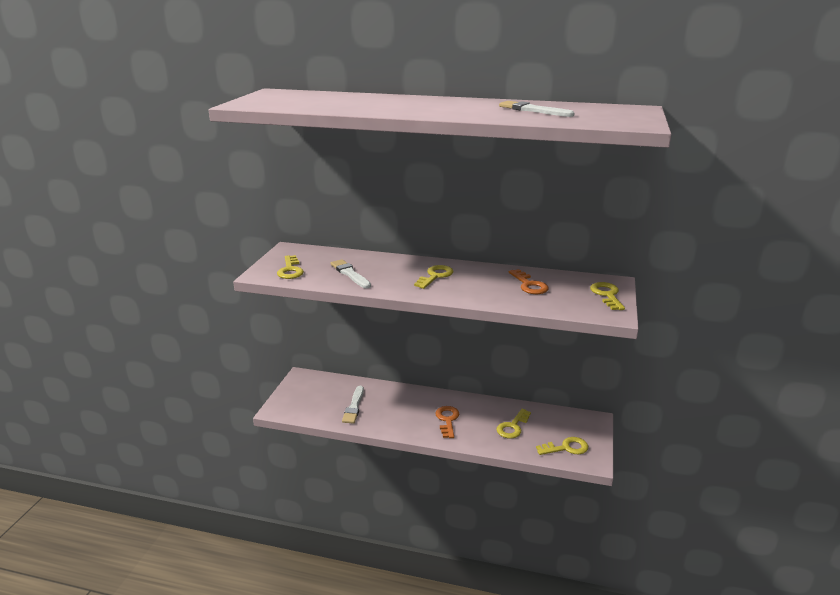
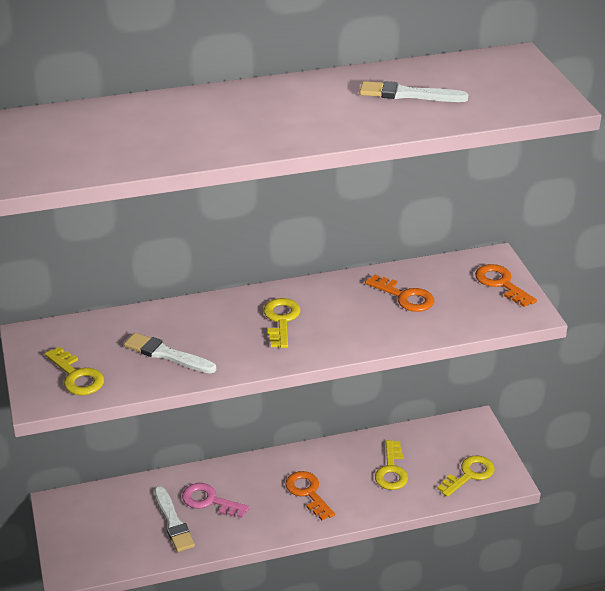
camera: 30 degrees left, 10 degrees up
(384, 403) = (209, 501): none -> pink key
(607, 295) = (501, 283): yellow key -> orange key

